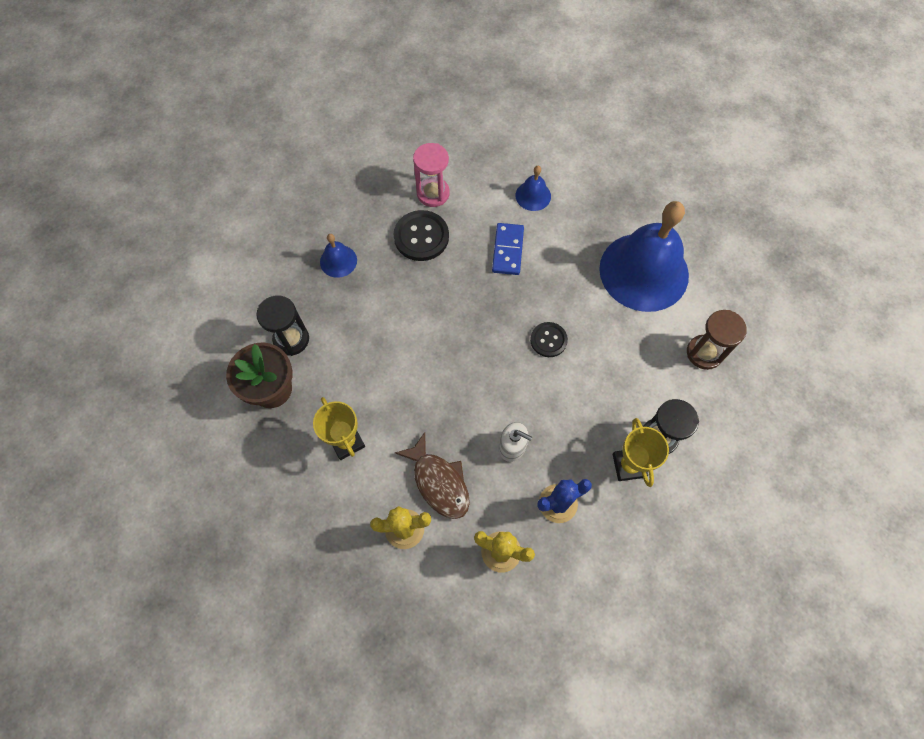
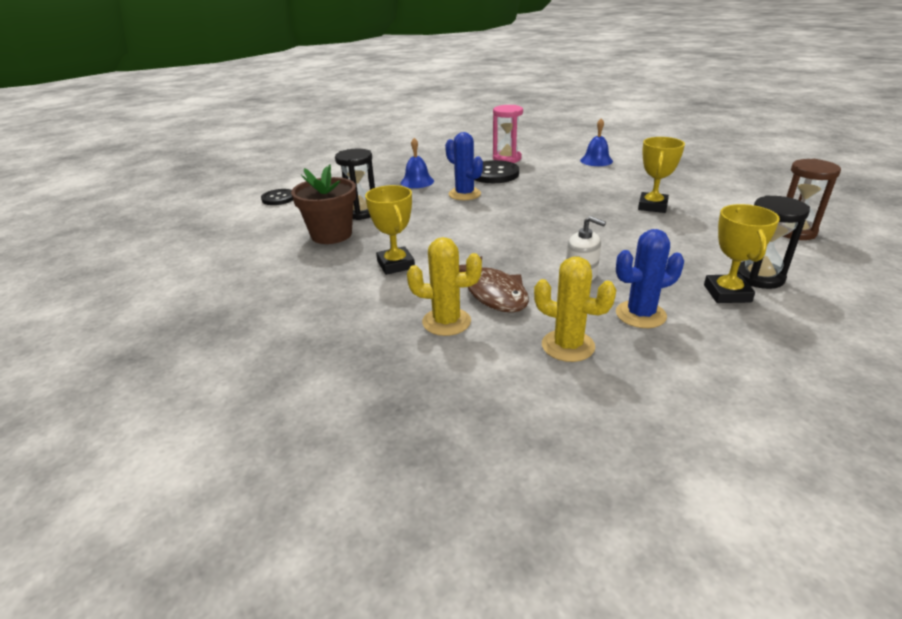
camera: 10 degrees right, 35 degrees down
(394, 290) = (464, 194): none -> blue cactus
(507, 250) = (573, 180): blue domino -> none
(548, 340) = (617, 220): black button -> black button (278, 198)
(584, 308) = (652, 206): none -> yellow trophy
(644, 271) = (711, 192): blue bell -> none

